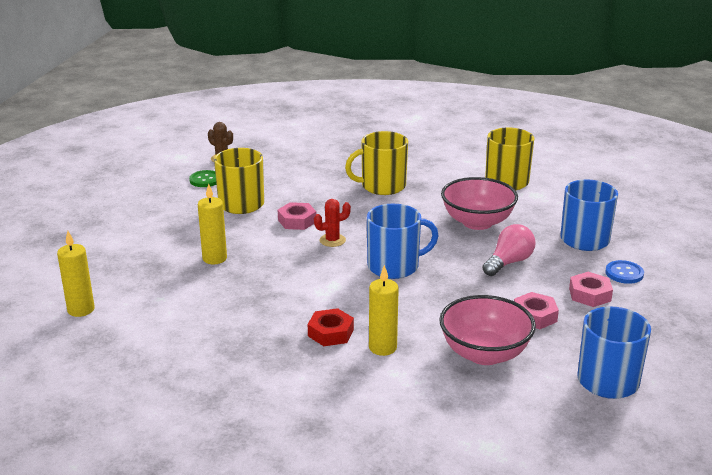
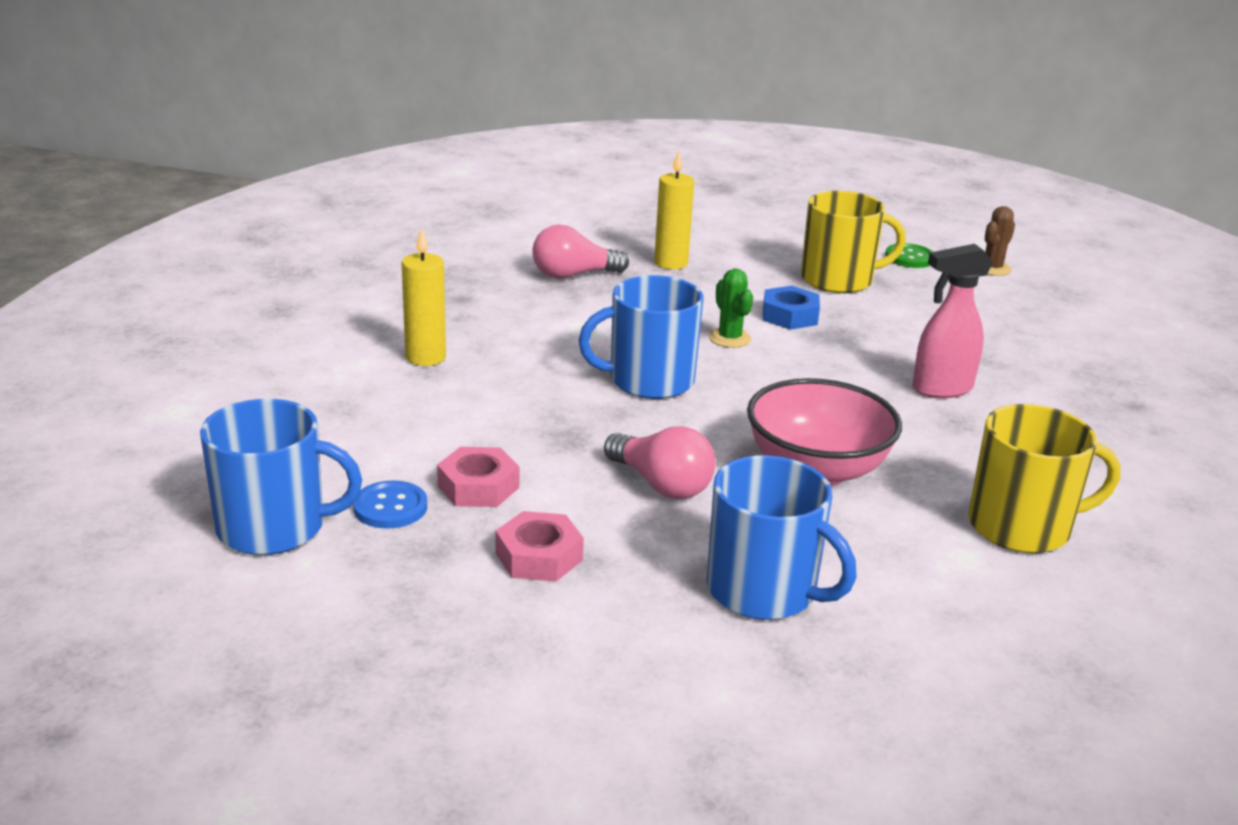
camera: 90 degrees right, 0 degrees up
(81, 310) = (554, 202): yellow candle -> none
(237, 296) = (573, 275): none -> pink light bulb
(297, 221) = (789, 316): pink nut -> blue nut
(330, 333) = (471, 326): red nut -> none
(332, 240) = (729, 338): red cactus -> green cactus
(382, 186) = (941, 389): yellow mug -> pink spray bottle
(395, 266) = (649, 381): blue mug -> blue mug turned 90 degrees clockwise
(484, 353) = (385, 429): pink bowl -> none
(624, 273) = (616, 616): blue button -> blue button (390, 507)

